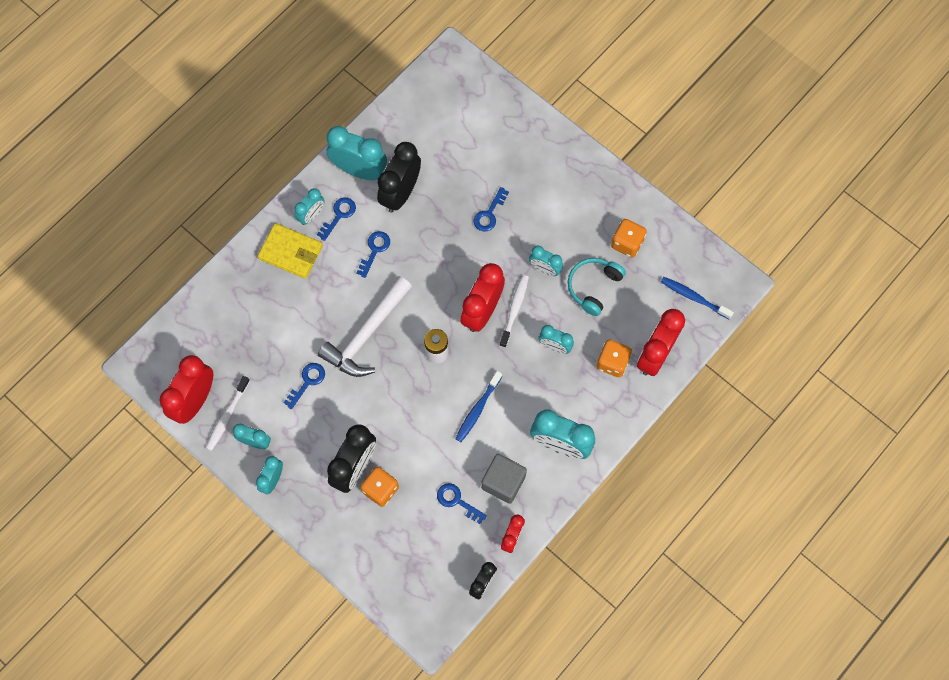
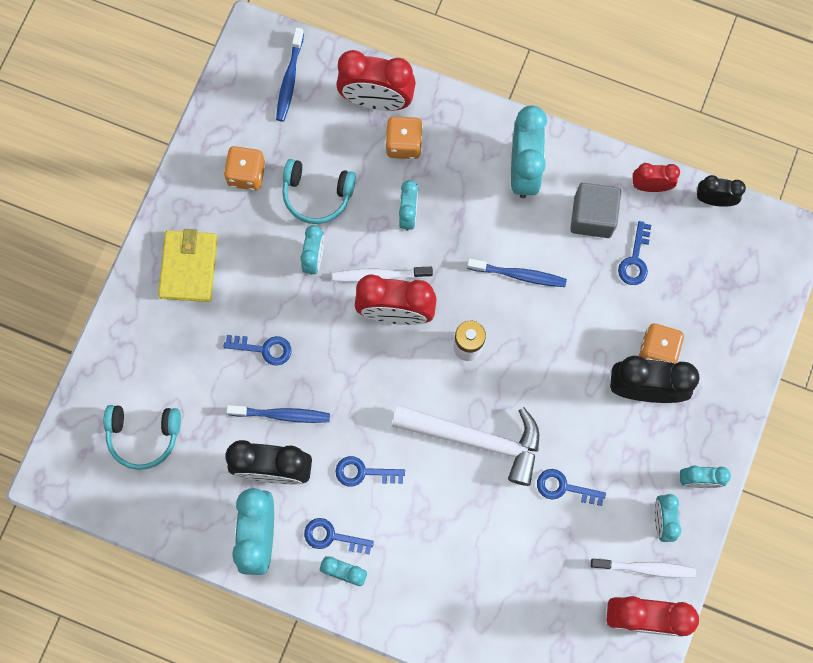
camera: 110 degrees left, 5 degrees up
(291, 252) = (404, 578): yellow wallet -> yellow wallet (189, 267)
(437, 210) = (281, 414): none -> blue toothbrush
(458, 119) = (143, 435): none -> turquoise headphones

